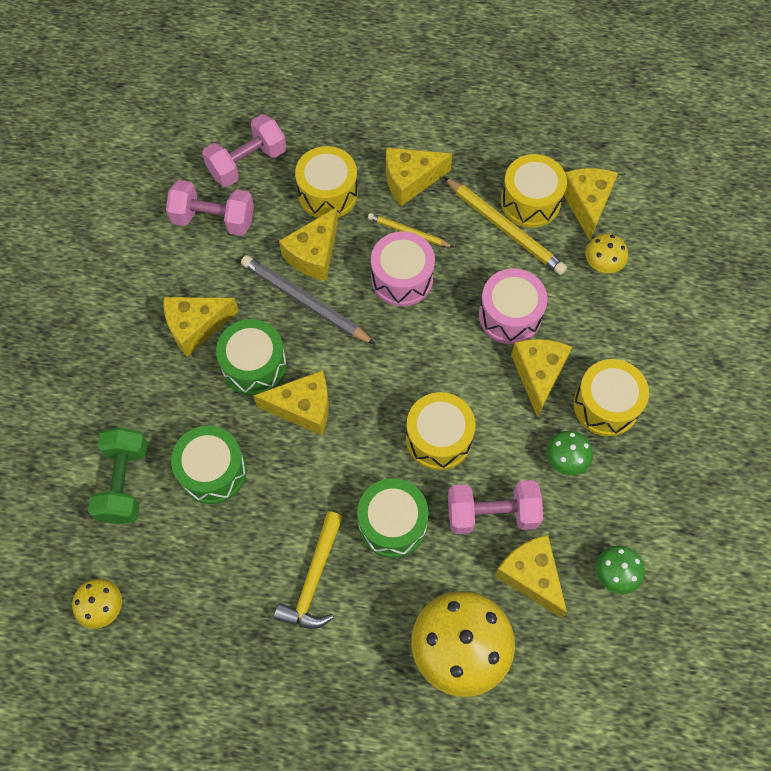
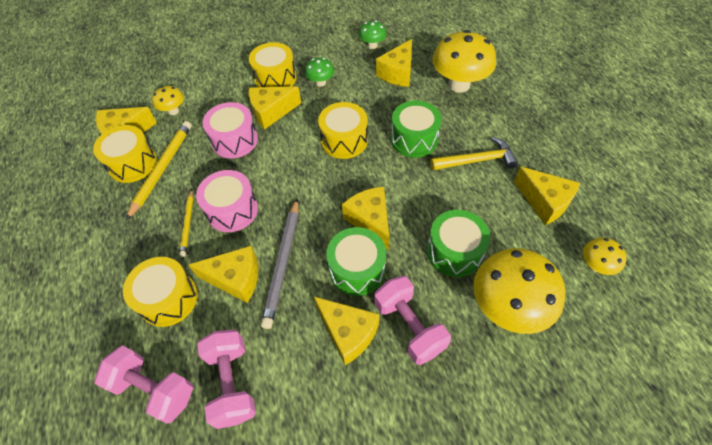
camera: 115 degrees left, 10 degrees down
(124, 483) = (507, 307): green dumbbell -> yellow mushroom
(410, 180) = (135, 244): yellow cheese -> yellow cheese (544, 202)
(492, 513) = (374, 100): pink dumbbell -> pink dumbbell (409, 326)

